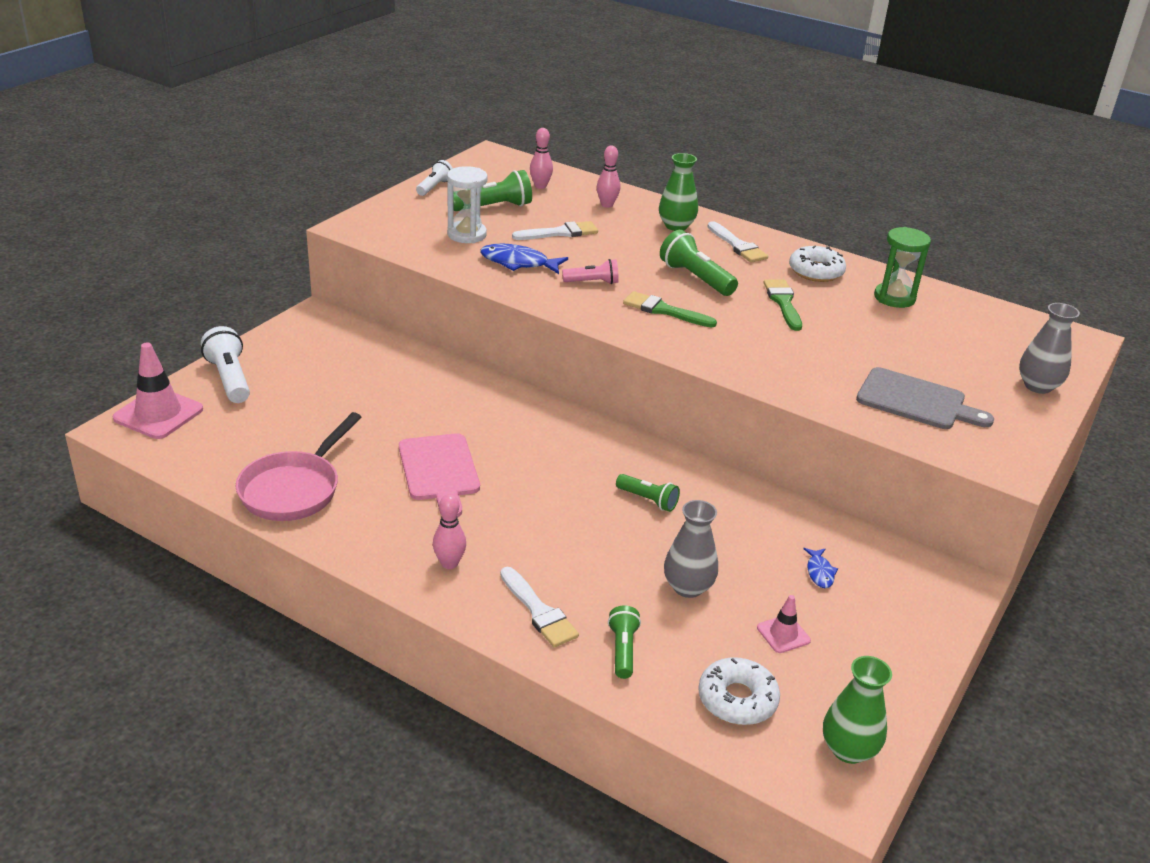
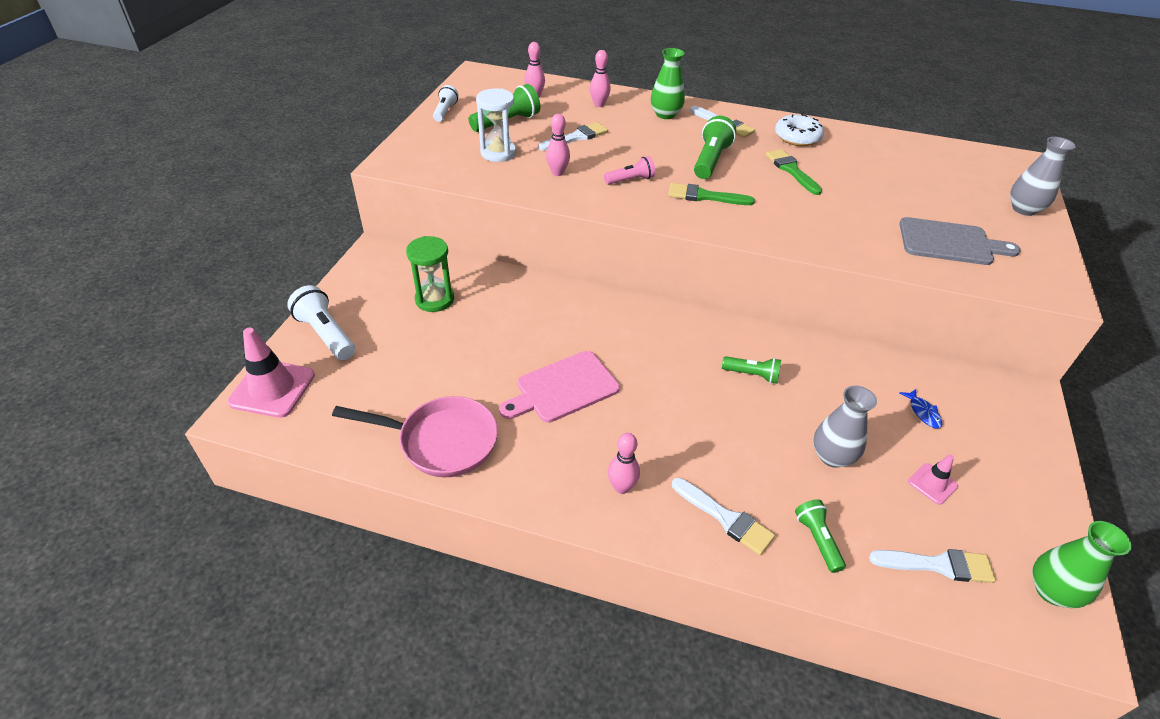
camera: 15 degrees left, 10 degrees up
(294, 489) = (441, 441): pink pan -> pink pan turned 90 degrees counterclockwise
(439, 471) = (563, 388): pink cutting board -> pink cutting board turned 90 degrees clockwise
(518, 263) = (557, 173): blue fish -> pink bowling pin
(696, 278) = (710, 160): green flashlight -> green flashlight turned 75 degrees clockwise
(737, 699) = (937, 565): white donut -> white brush
(894, 298) = (869, 150): green hourglass -> green hourglass (434, 299)

